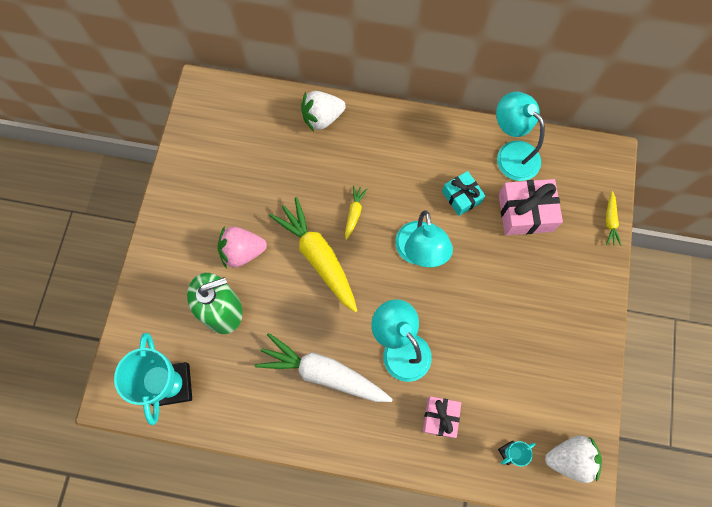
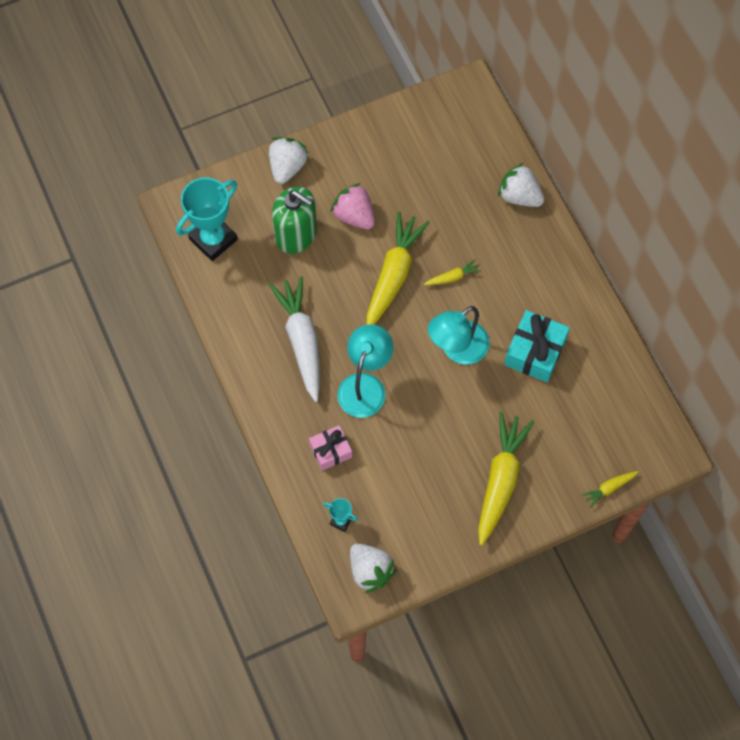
camera: 55 degrees right, 5 degrees down
(155, 275) = (287, 167): none -> white strawberry
(461, 197) = (535, 352): turquoise gift -> turquoise gift, size x1.58
(511, 153) = (609, 368): turquoise lamp -> none
(525, 212) = (561, 412): pink gift -> none
(553, 297) = (500, 480): none -> yellow carrot

